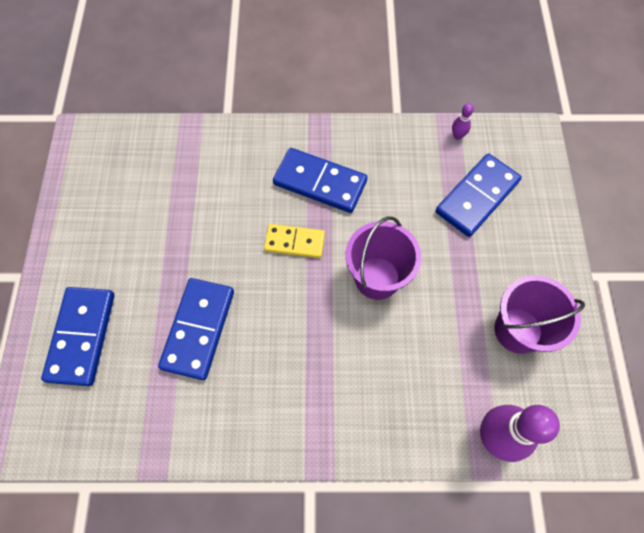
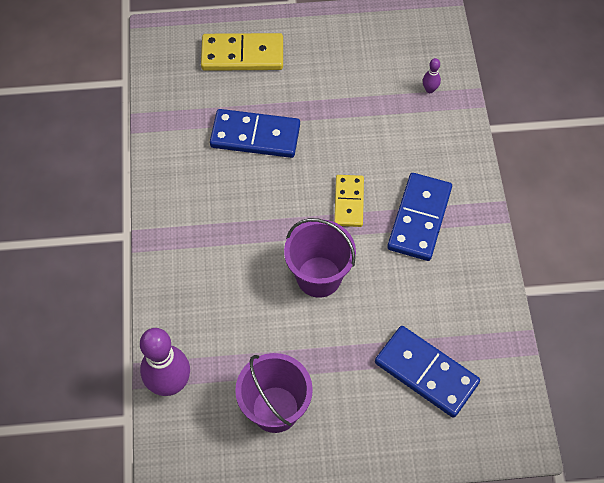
camera: 85 degrees right, 5 degrees down
(82, 336) = (242, 55): blue domino -> yellow domino
(457, 136) = (504, 353): purple bowling pin -> purple bowling pin (429, 89)

